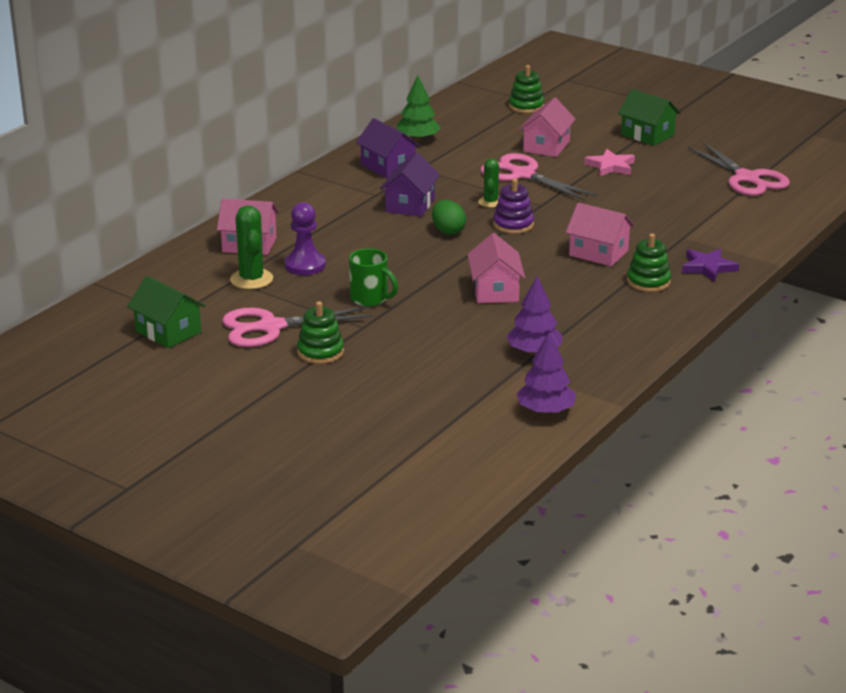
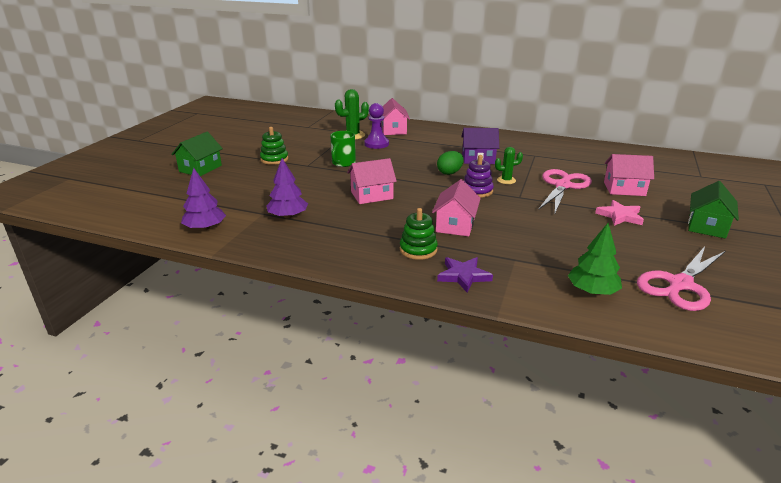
camera: 75 degrees right, 0 degrees up
(168, 331) = (289, 128): green house -> green house (200, 168)
(271, 327) = (300, 146): pink scissors -> none
(388, 167) = (527, 147): purple house -> none
(418, 139) = (579, 150): green tree -> green tree (592, 291)
(526, 106) = (686, 175): green stacking toy -> none

